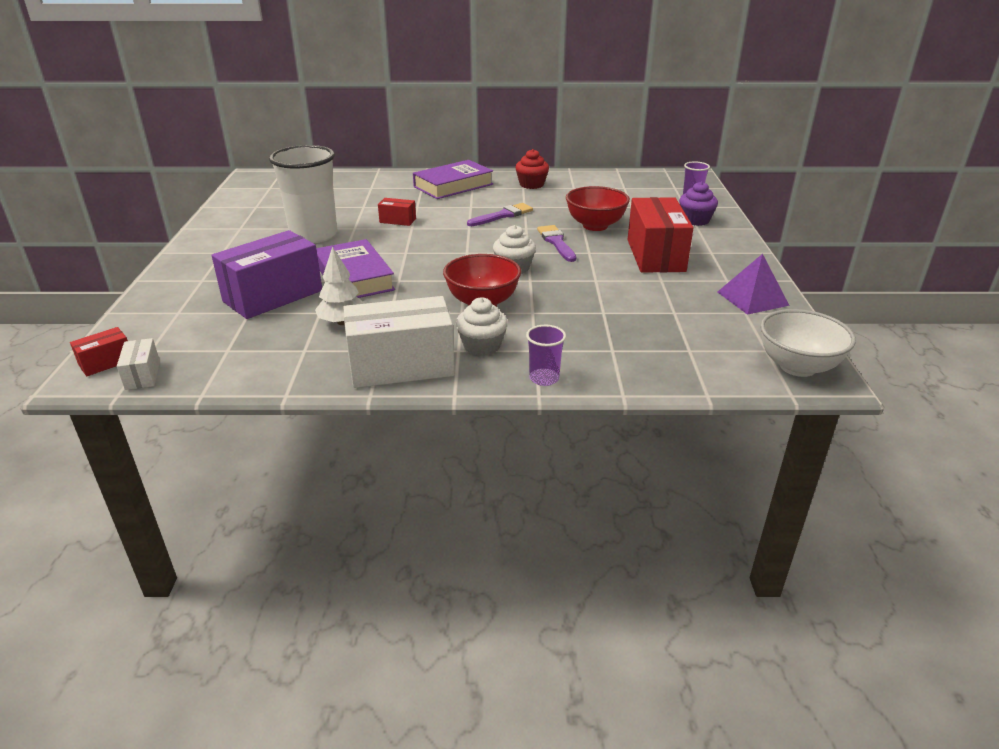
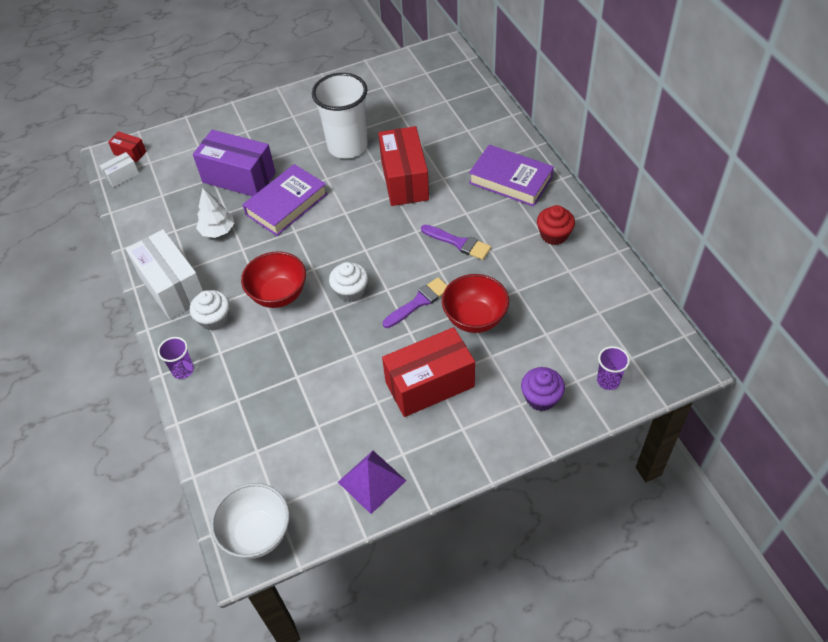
camera: 70 degrees right, 20 degrees up
(397, 220) = (404, 180): red box -> red box, size x2.16

